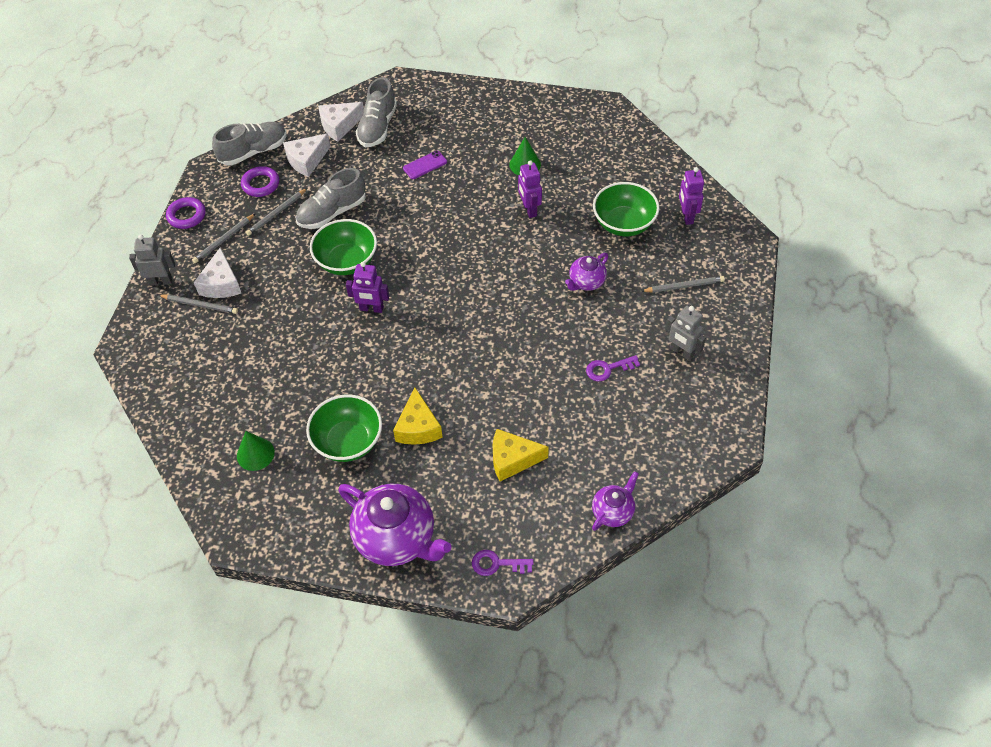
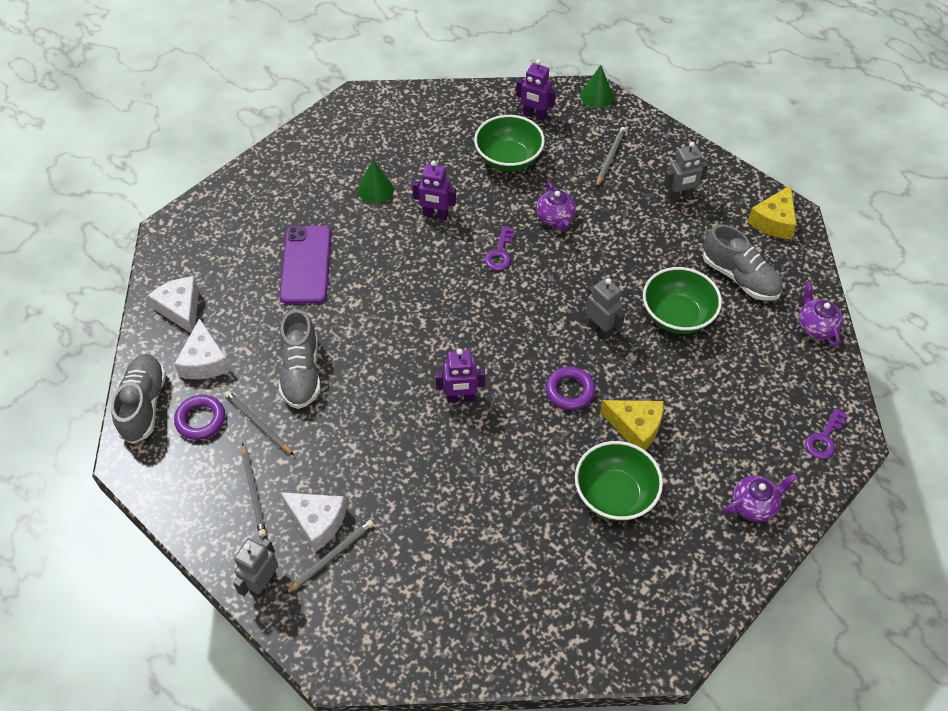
camera: 60 degrees left, 0 degrees up
(186, 216) = (183, 514): purple ring -> purple ring (569, 391)
(255, 454) = (577, 588): green cone -> green cone (596, 96)
(276, 213) = (258, 424): grey pencil -> grey pencil turned 150 degrees clockwise
(339, 126) = (181, 309): white cheese -> white cheese turned 150 degrees clockwise
(347, 261) = (380, 390): green bowl -> green bowl (677, 316)
(371, 309) = (460, 398): purple robot -> purple robot turned 45 degrees clockwise
(377, 127) = (215, 278): grey shoe -> grey shoe (740, 277)
(397, 538) = (754, 505): purple teapot -> purple teapot, size x0.52
(425, 165) = (306, 265): purple phone -> purple phone, size x1.89
(496, 362) = (600, 329): none -> grey robot
(512, 459) = (718, 371): yellow cheese -> yellow cheese (773, 221)
(608, 369) = (663, 254): purple key -> purple key (500, 253)

